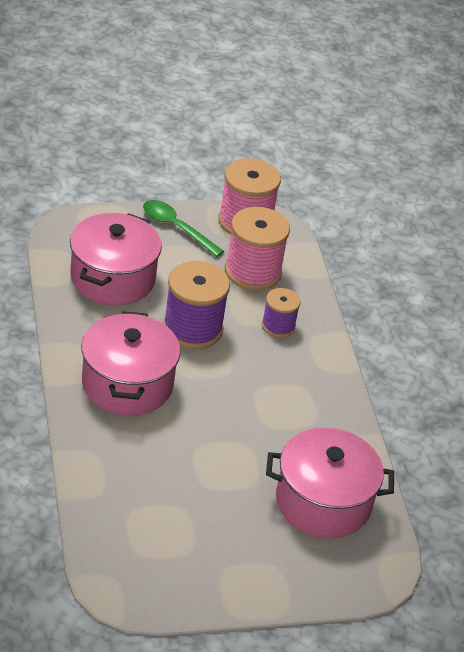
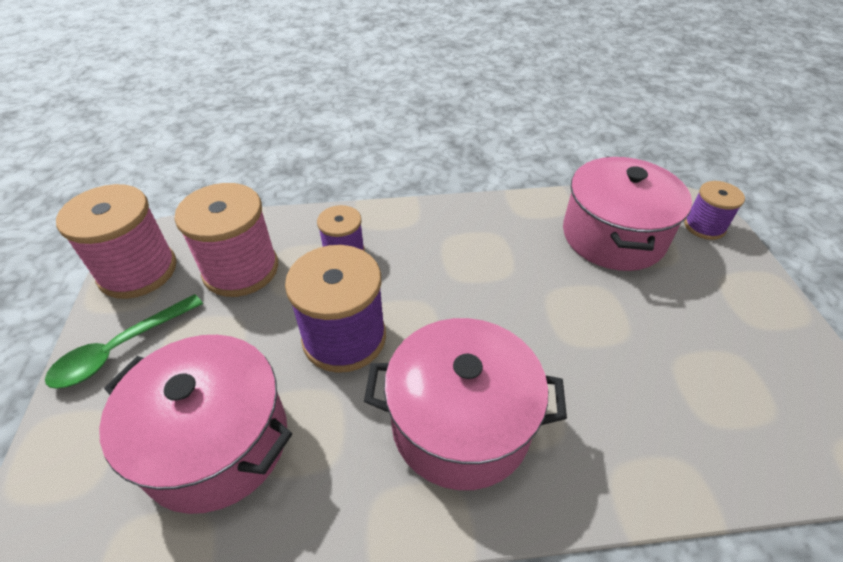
camera: 80 degrees left, 5 degrees up
(347, 577) = (704, 226): none -> purple spool

